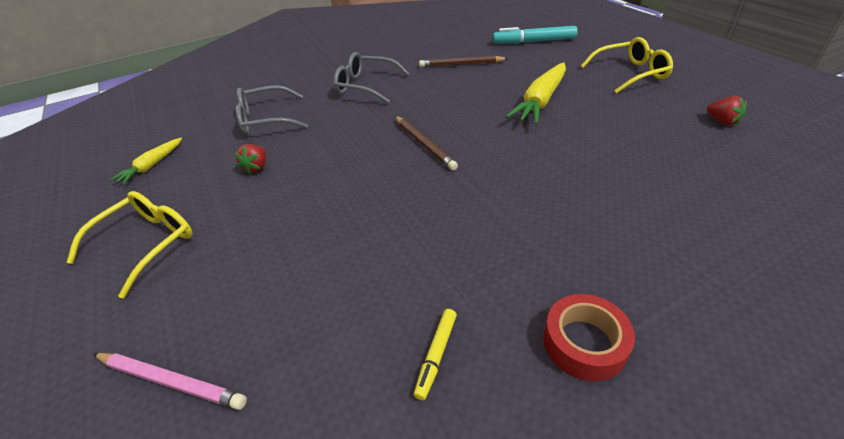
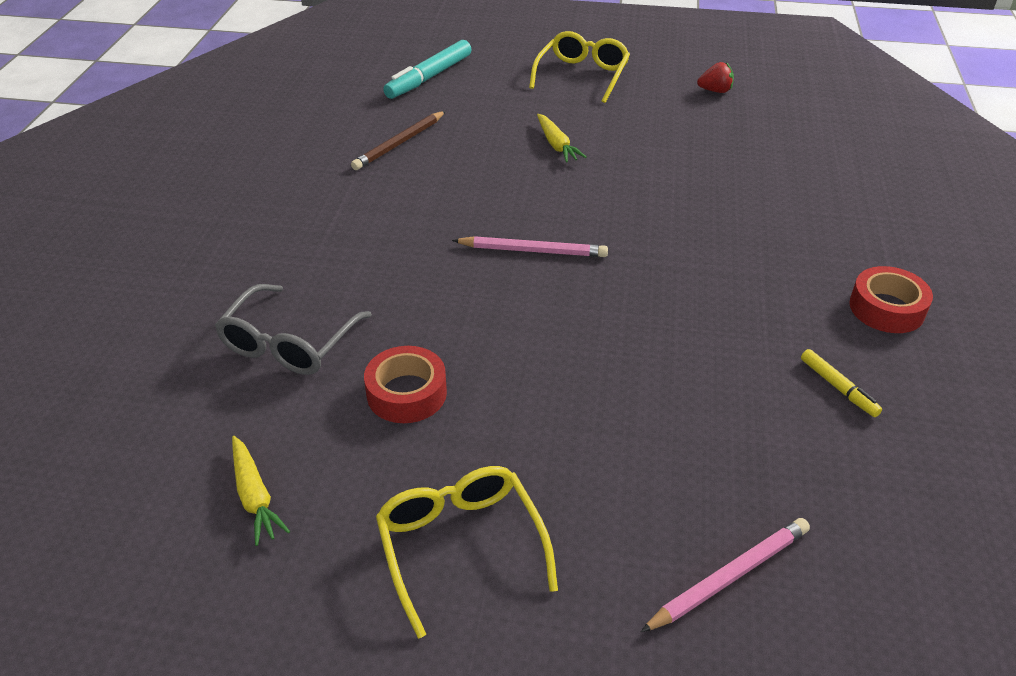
camera: 55 degrees left, 0 degrees up
(256, 167) = (406, 393): red strawberry -> red tape
(366, 86) = (335, 229): grey glasses -> none
(424, 144) = (533, 250): brown pencil -> pink pencil
(540, 101) = (556, 145): yellow carrot -> yellow carrot, size x0.56

